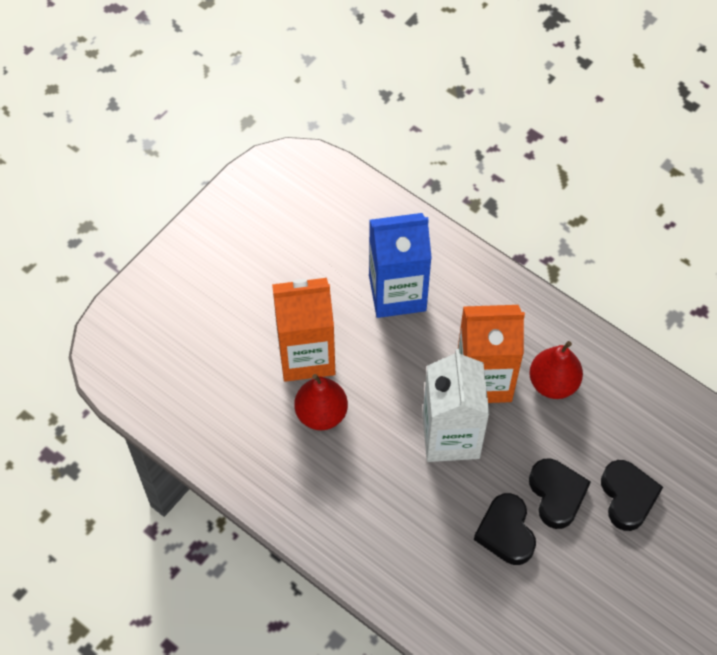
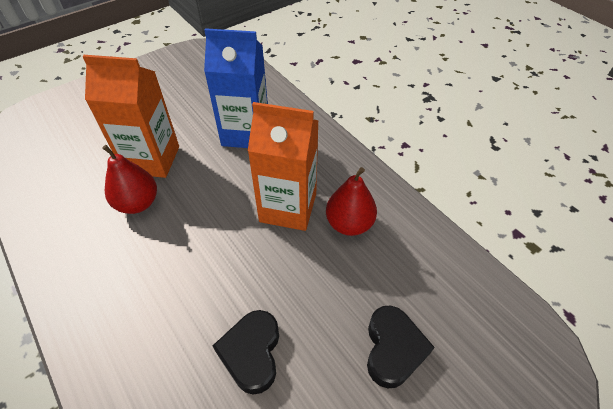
camera: 15 degrees right, 10 degrees down
(451, 436) = (238, 246): white carton -> none
(556, 495) = (318, 327): black heart -> none

